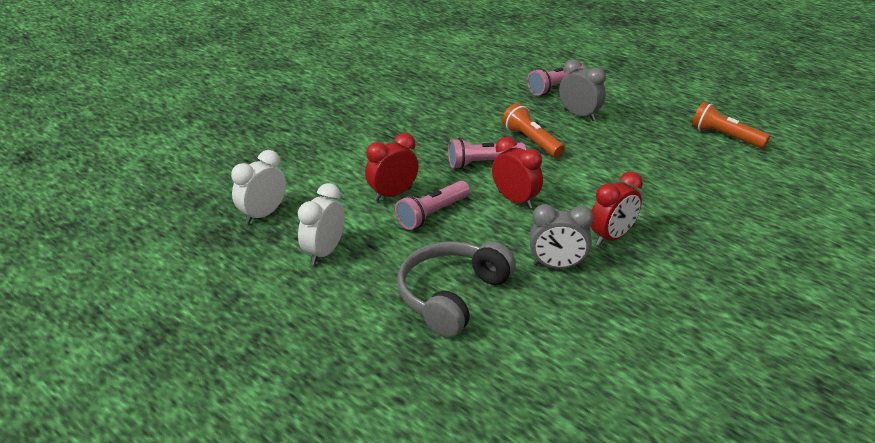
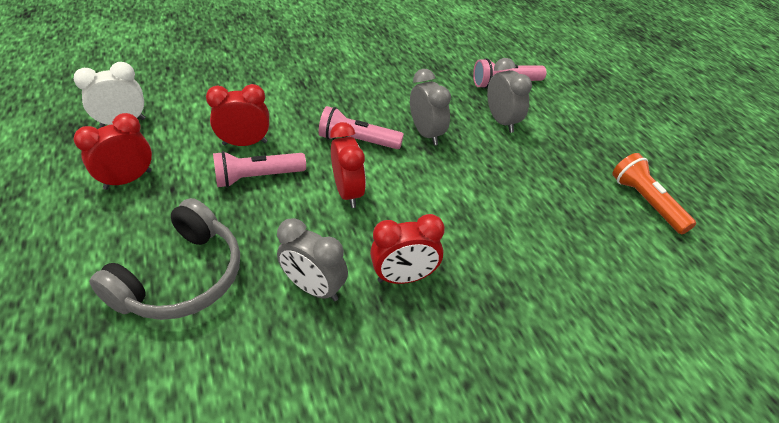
camera: 25 degrees right, 10 degrees up
(324, 252) = (128, 180): white clock -> red clock
(452, 296) = (181, 277): grey headphones -> grey headphones turned 150 degrees clockwise
(531, 141) = (426, 134): orange flashlight -> grey clock

